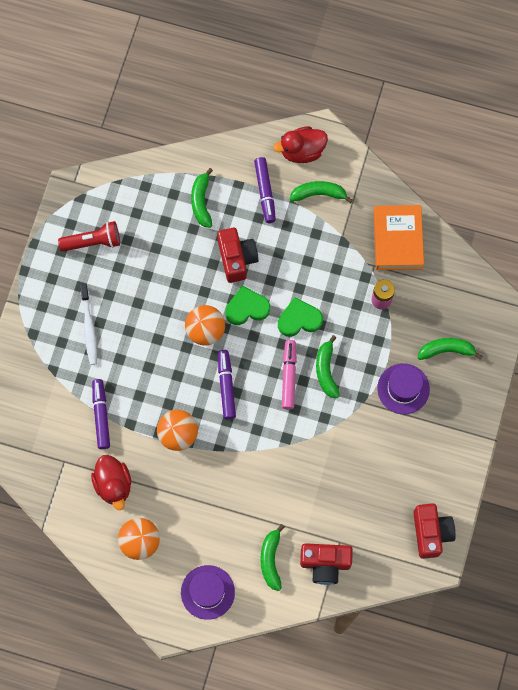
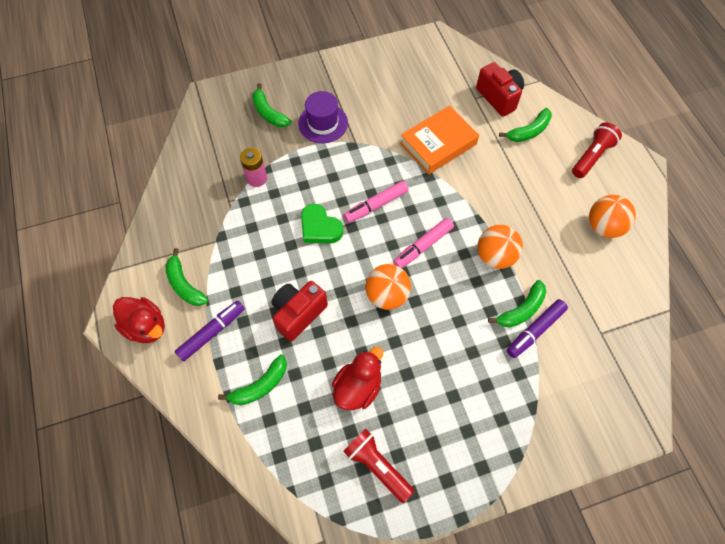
camera: 125 degrees left, 10 degrees down
(89, 328) = (466, 402): white toothbrush -> none
(113, 484) = (581, 278): red duck -> red duck (358, 387)
(207, 592) = (592, 156): purple hat -> red flashlight
(226, 386) = (423, 246): purple marker -> pink marker
(247, 308) = (340, 275): green heart -> none
(326, 370) = (349, 182): green banana -> green banana (521, 310)
(397, 240) = (191, 197): orange book -> orange book (438, 144)
(431, 533) = (418, 51): red camera -> none

